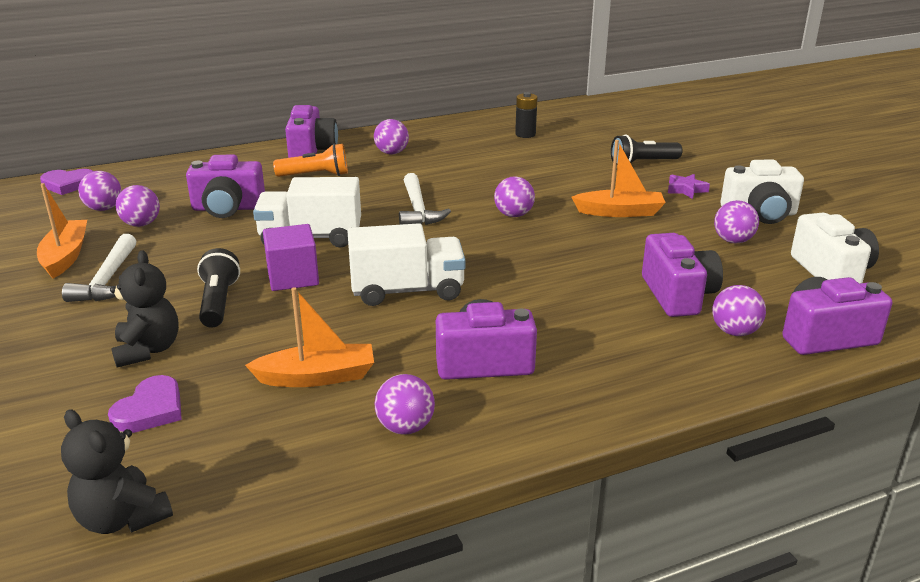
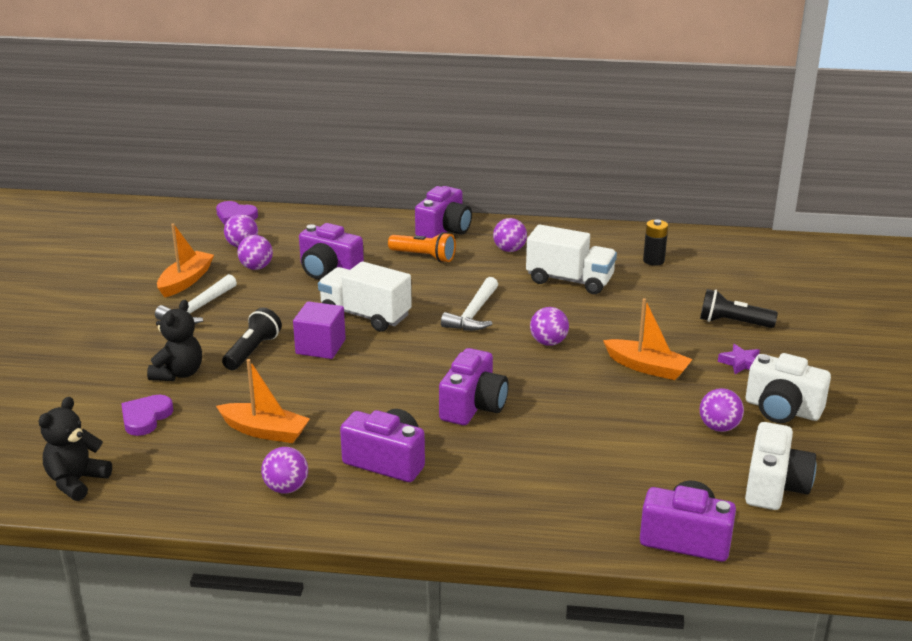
camera: 30 degrees right, 0 degrees up
(122, 518) = (76, 481): black teddy bear -> black teddy bear turned 45 degrees clockwise
(150, 410) = (145, 417): purple heart -> purple heart turned 150 degrees clockwise
(407, 291) = (391, 385): white truck -> white truck (570, 280)
(678, 295) = (603, 460): purple camera -> purple camera (473, 406)
(734, 332) = (611, 507): purple ball -> none

